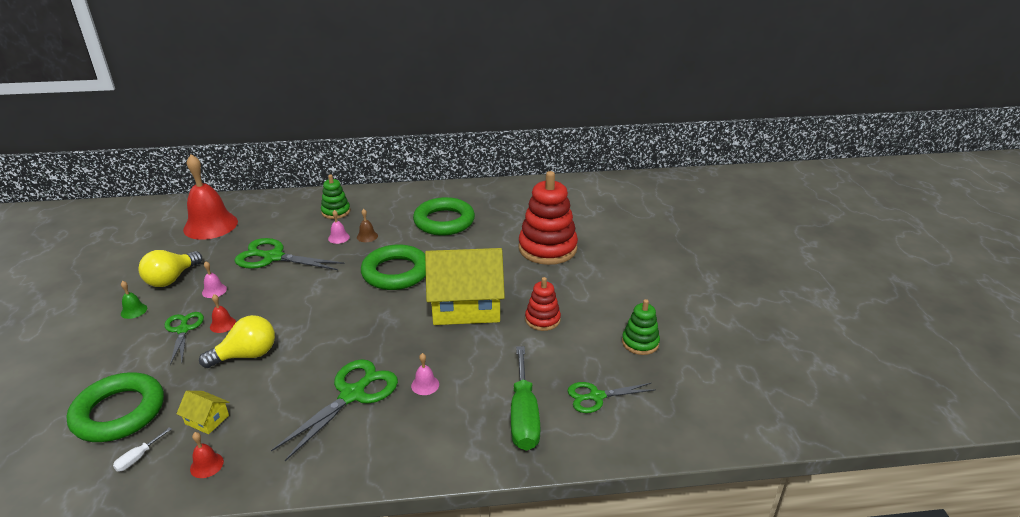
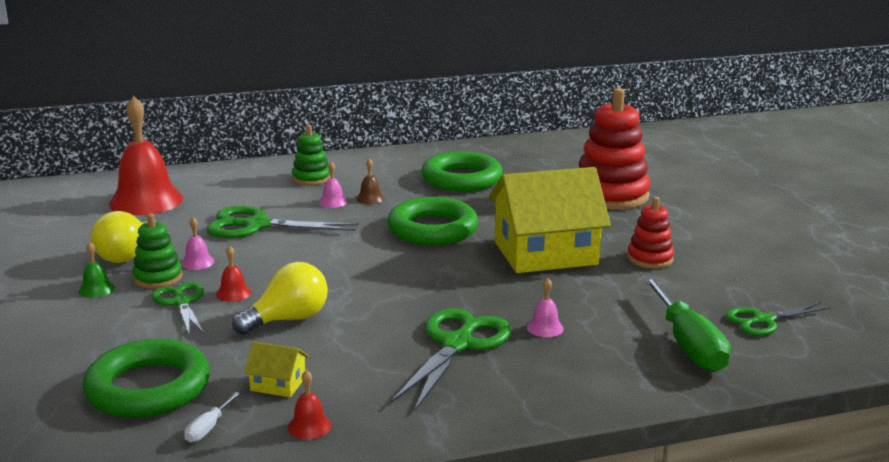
camera: 10 degrees left, 10 degrees down
(640, 343) = (782, 270): green stacking toy -> green stacking toy (158, 278)

